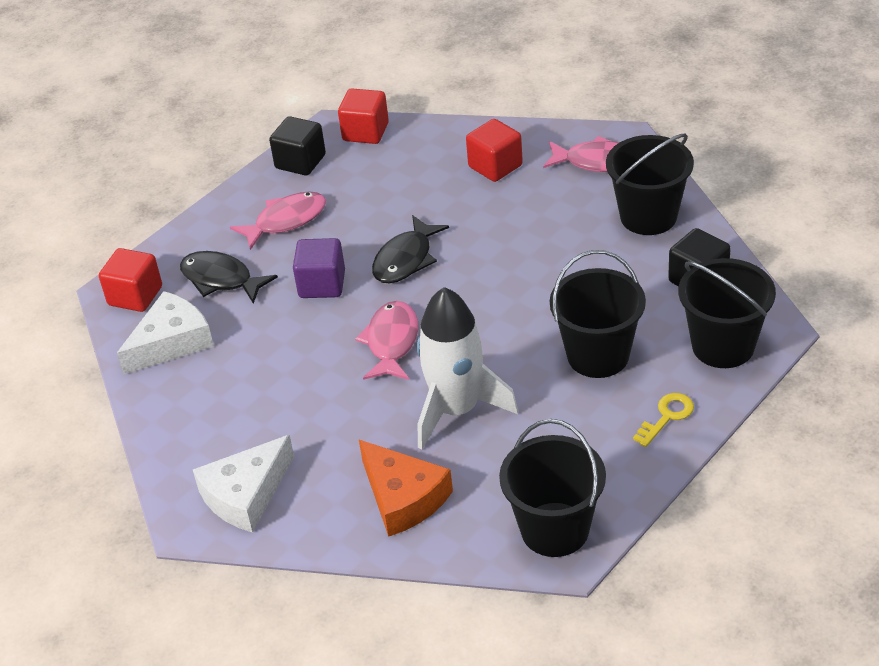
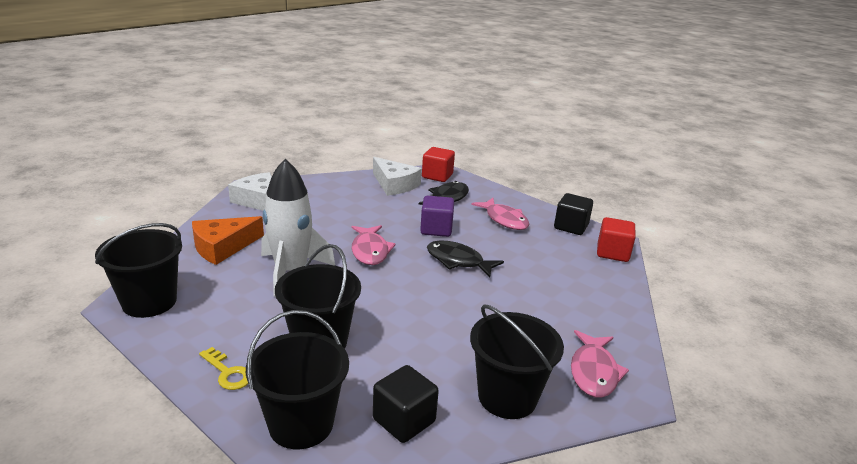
camera: 85 degrees right, 15 degrees down
(391, 342) = (370, 251): pink fish -> pink fish turned 75 degrees clockwise
(495, 166) = (577, 310): red cube -> none

